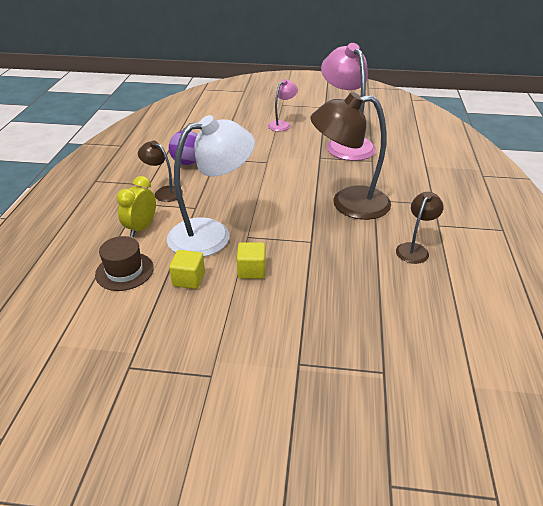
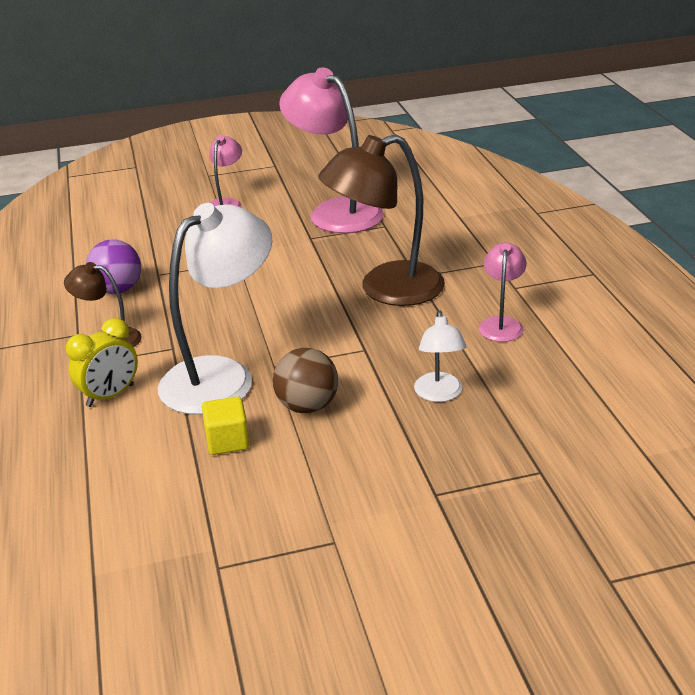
camera: 20 degrees left, 5 degrees down
(124, 271) = (126, 457): brown hat -> none
(141, 228) = (110, 396): yellow clock -> yellow clock turned 135 degrees counterclockwise
(251, 270) = (307, 406): yellow cube -> brown ball
(343, 288) = (439, 394): none -> white lamp
(414, 249) = (501, 324): brown lamp -> pink lamp

